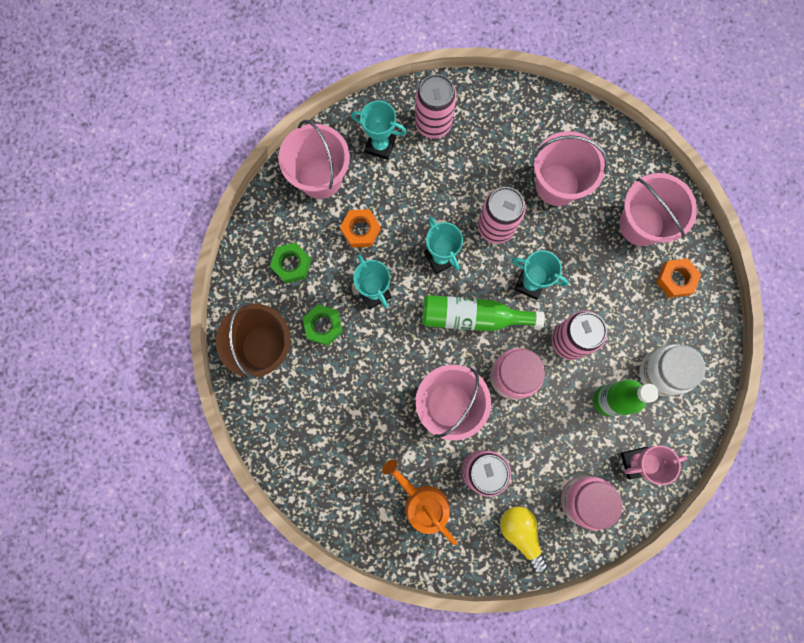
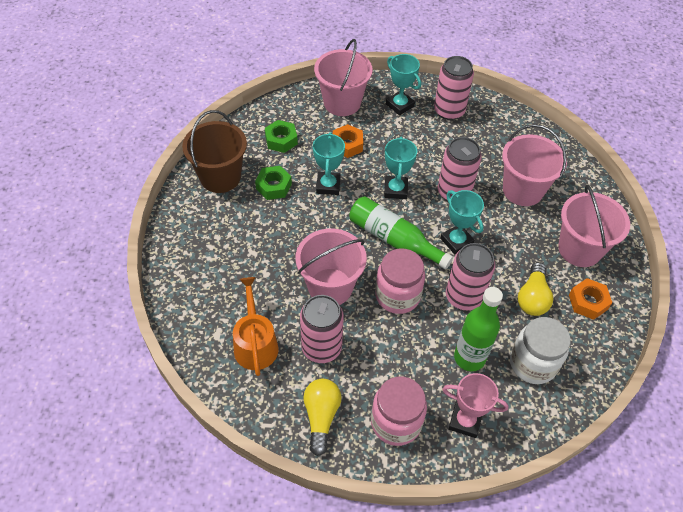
camera: 30 degrees right, 25 degrees down
(627, 304) = (532, 297): none -> yellow light bulb

